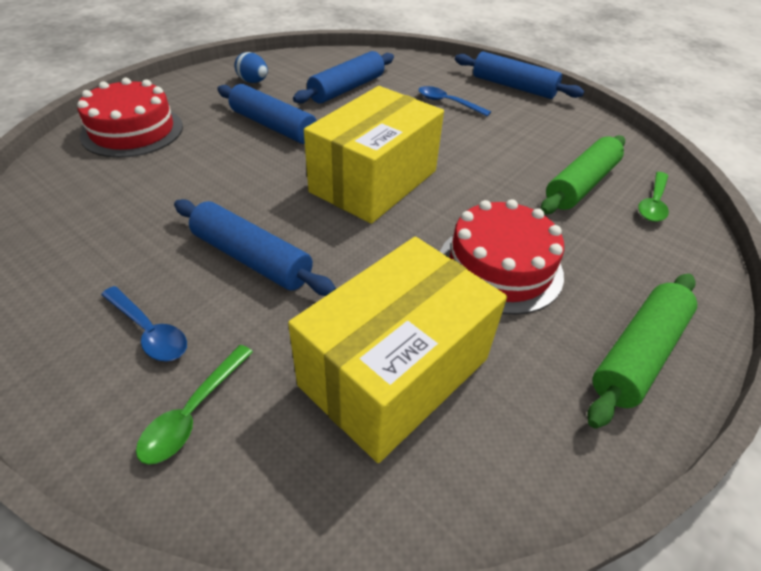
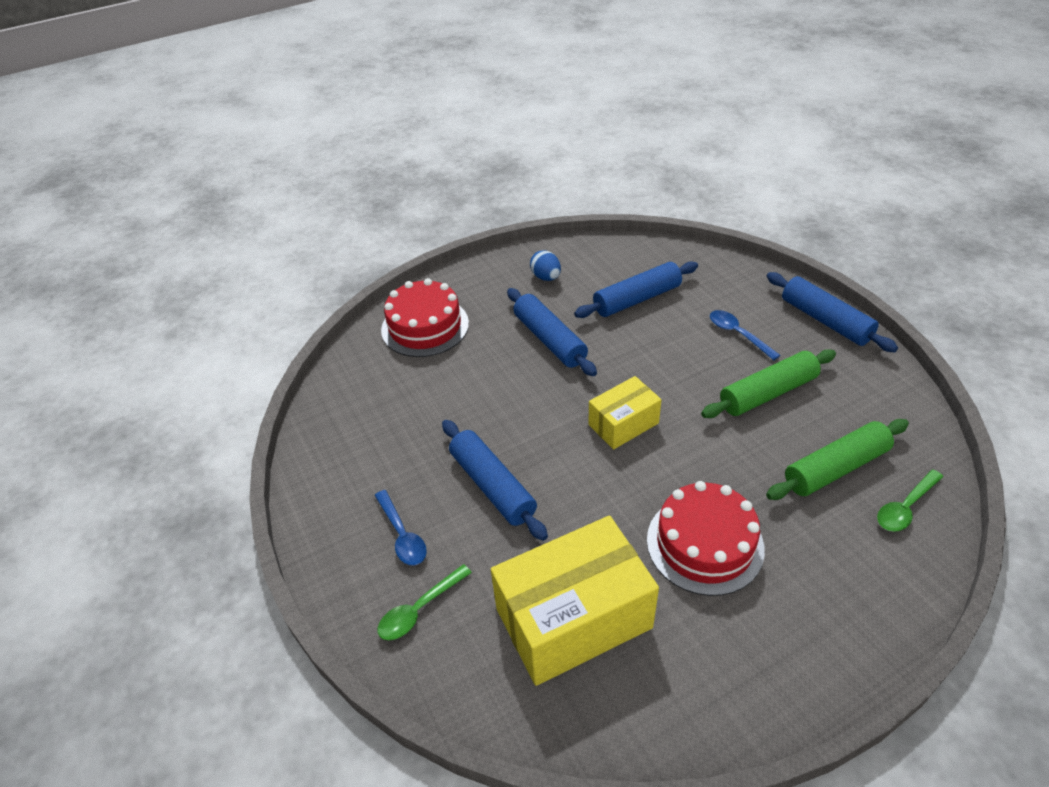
camera: 25 degrees right, 0 degrees up
(374, 181) = (623, 424): yellow box -> yellow box, size x0.55
(637, 354) = (791, 660): green rolling pin -> green rolling pin (767, 393)

